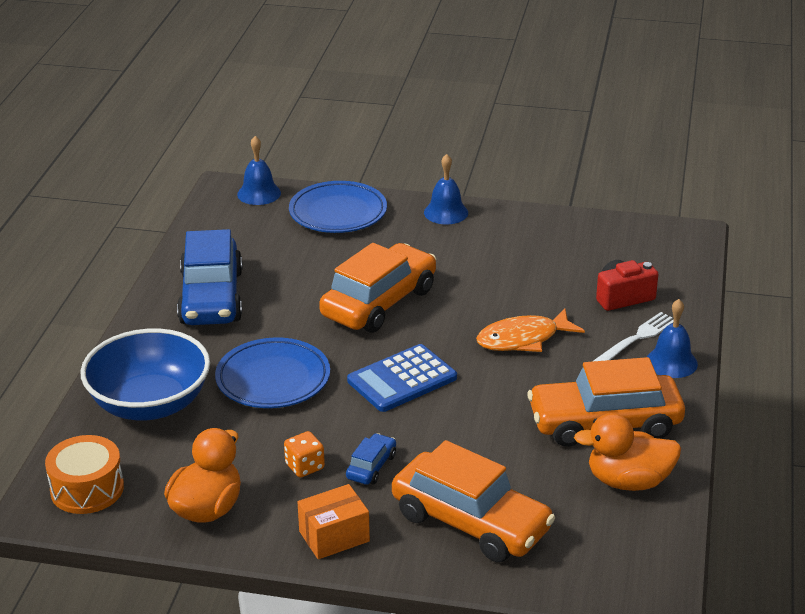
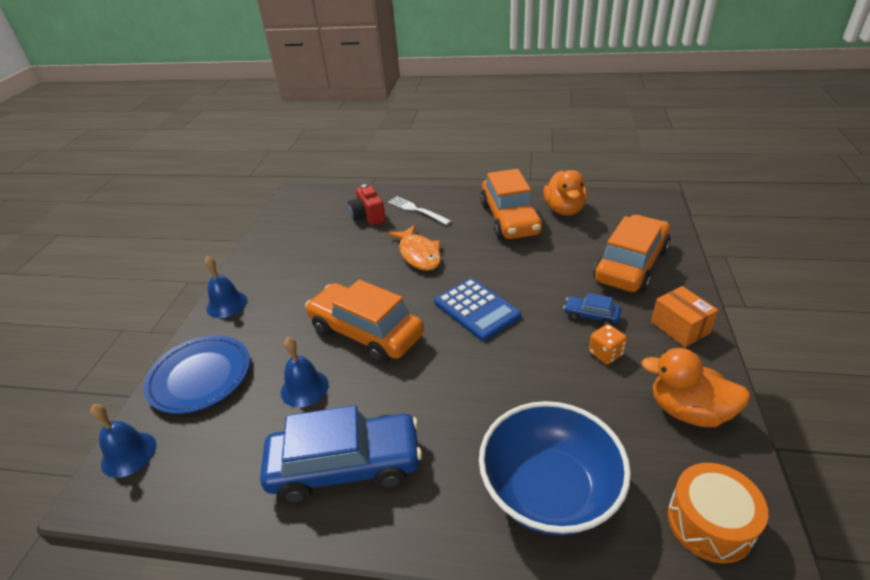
camera: 90 degrees left, 5 degrees up
(273, 379) = (489, 391): blue plate -> none
(671, 362) = (442, 198): blue bell -> blue bell (304, 388)

